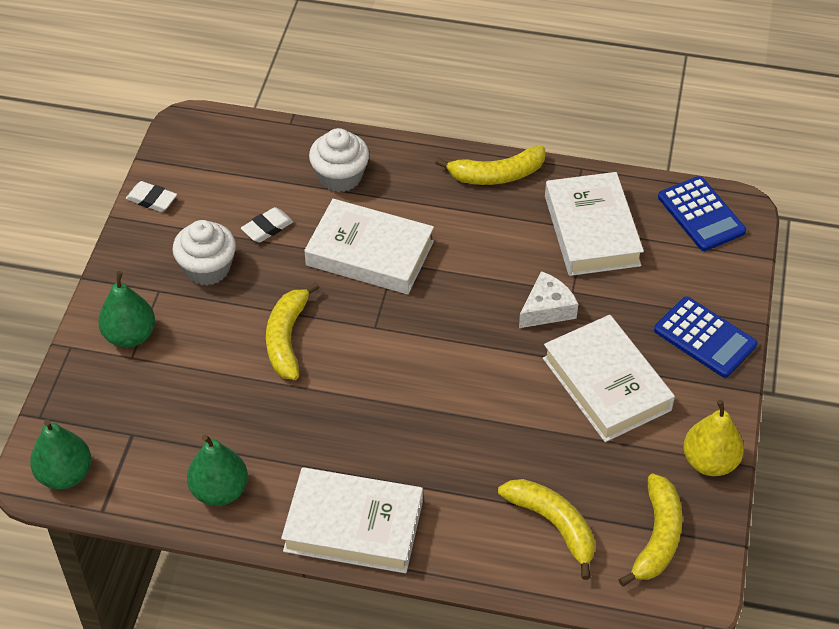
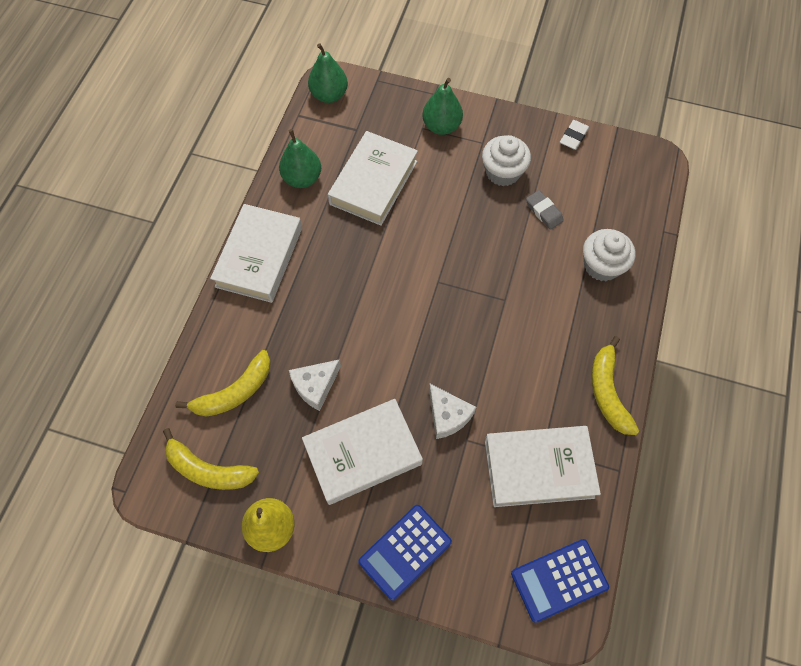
camera: 95 degrees right, 15 degrees up
(267, 228) = (544, 212): white eraser -> grey eraser
(287, 338) = (431, 222): yellow banana -> none
(370, 253) = (515, 282): white book -> white book (373, 182)
(531, 439) = (315, 386): none -> white cheese

